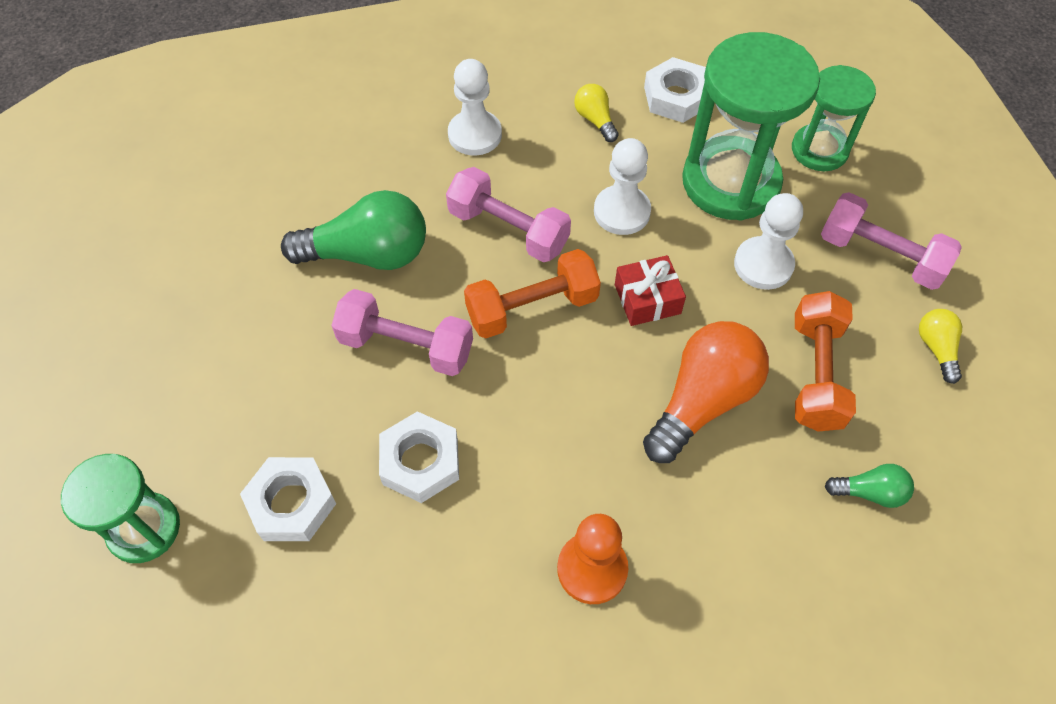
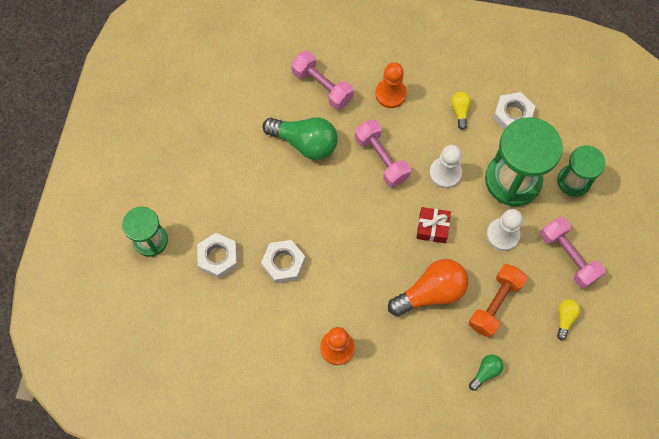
camera: 25 degrees right, 10 degrees up
(406, 346) = (302, 201): pink dumbbell -> pink dumbbell (322, 86)
(475, 135) = (390, 94): white pawn -> orange pawn
(532, 308) = (372, 207): orange dumbbell -> none
(869, 492) = (485, 372): green light bulb -> green light bulb turned 75 degrees counterclockwise

